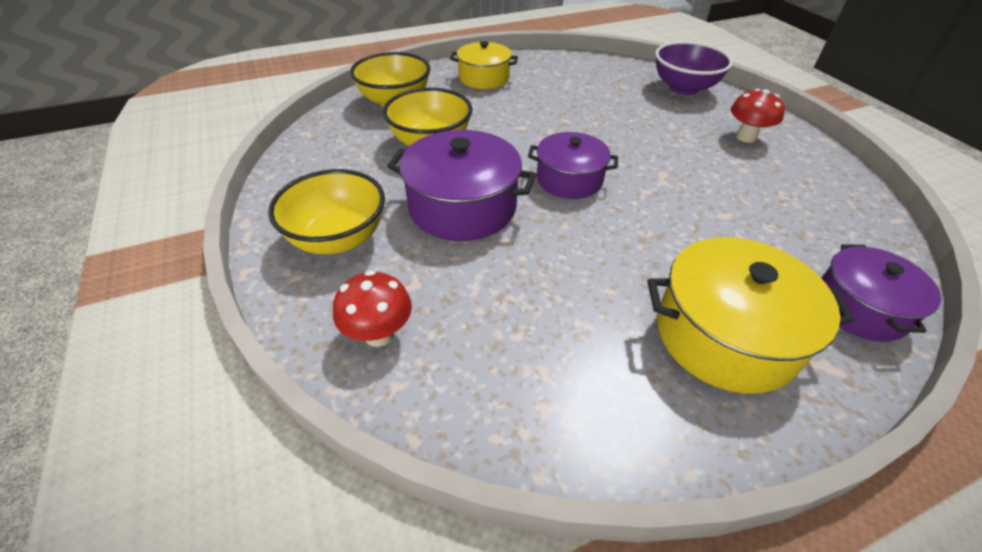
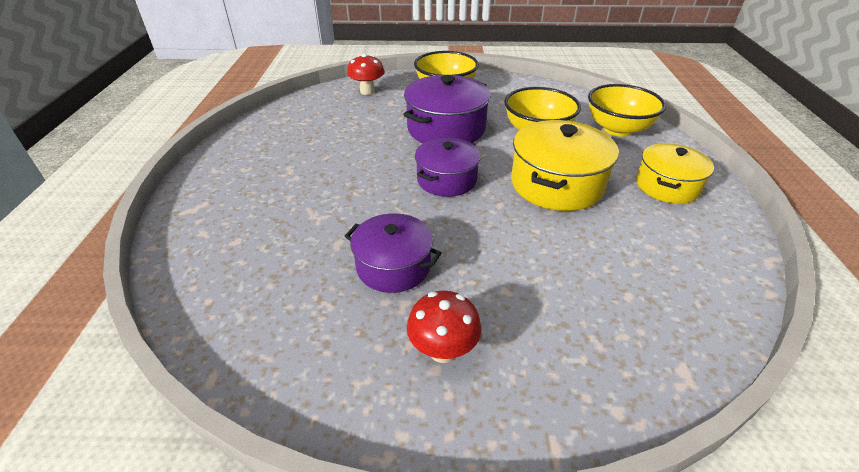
camera: 115 degrees right, 5 degrees down
(683, 88) = (611, 366): purple bowl -> none
(725, 335) = (252, 183): yellow pot -> yellow pot (556, 184)
(859, 308) = (194, 255): purple pot -> purple pot (393, 266)

